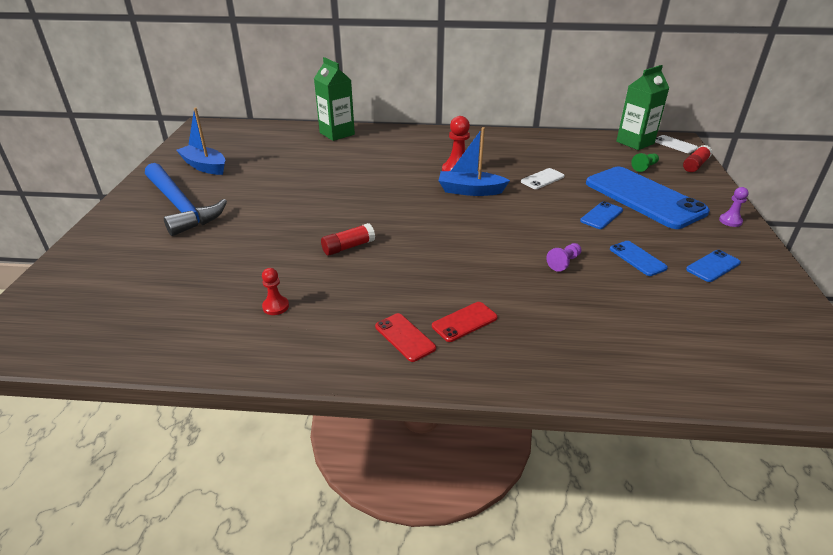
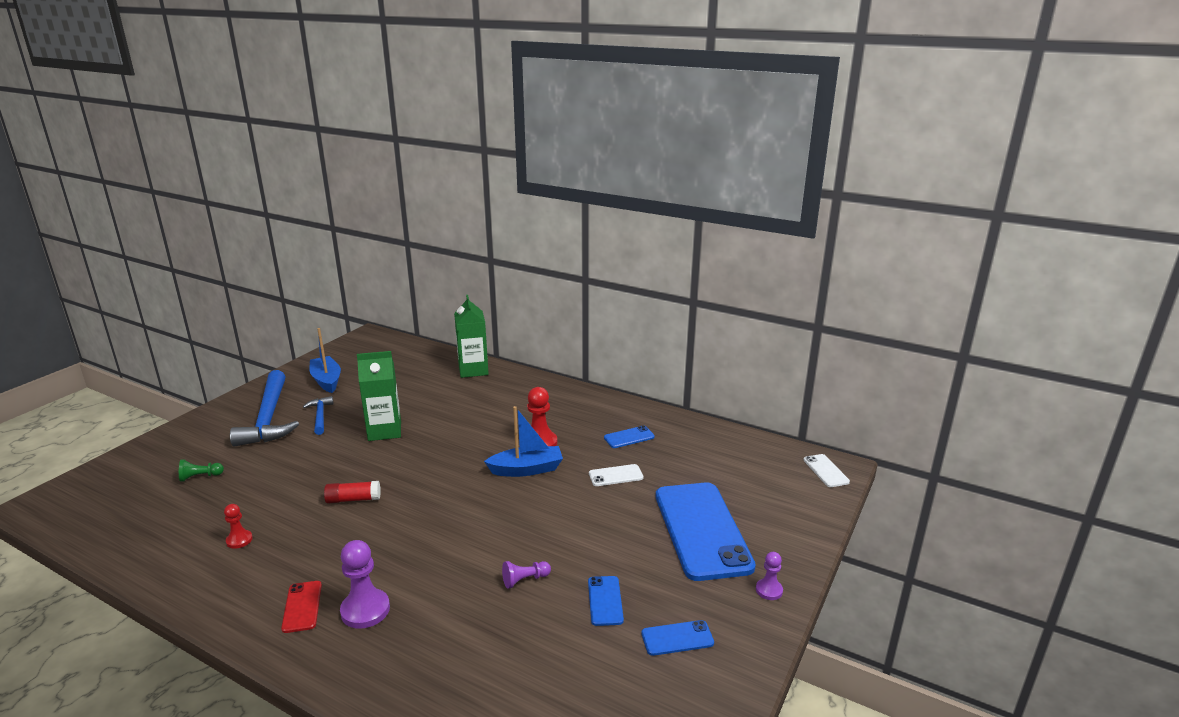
camera: 25 degrees right, 10 degrees down
(233, 194) = (320, 416): none -> blue hammer
(464, 322) = (365, 610): red phone -> purple pawn
(470, 191) = (526, 469): blue boat -> blue boat turned 135 degrees clockwise
(601, 216) = (627, 538): blue phone -> blue phone (629, 437)
(635, 142) = (778, 456): green carton -> green carton (384, 431)
(644, 167) = (750, 491): green pawn -> green pawn (200, 477)
(695, 165) = (817, 505): red glue stick -> none

